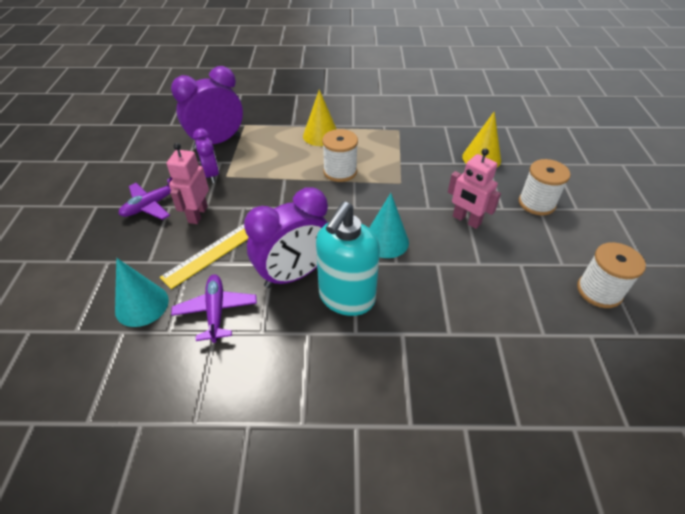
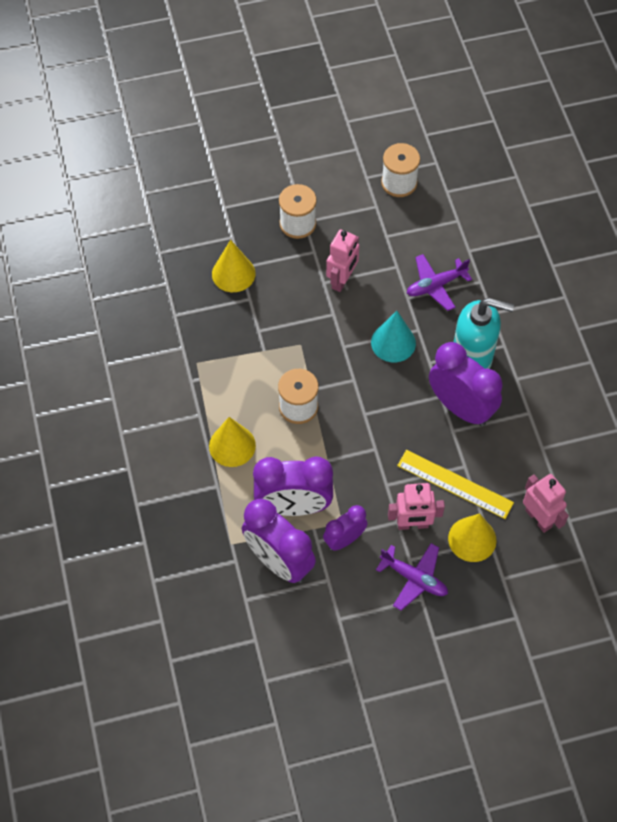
camera: 105 degrees left, 15 degrees up
(142, 305) = (538, 518): turquoise cone -> pink robot
(158, 249) = (472, 539): none -> yellow cone
(216, 311) = (522, 455): purple plane -> purple plane (436, 285)
(255, 155) = (293, 506): none -> purple clock

